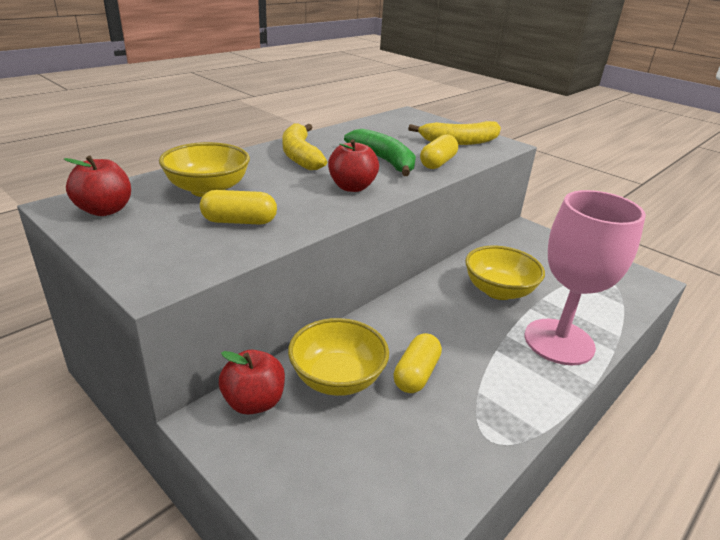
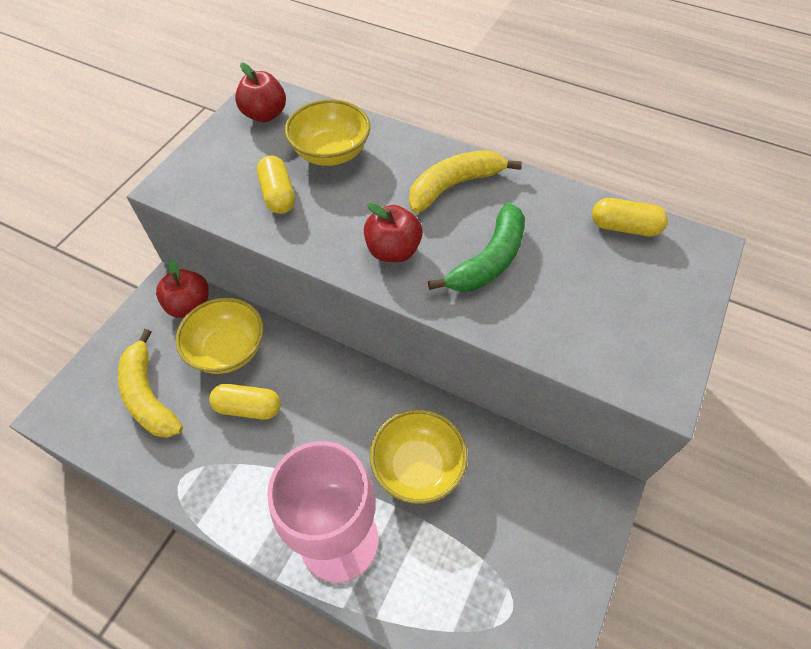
camera: 75 degrees right, 25 degrees up
(437, 163) = (519, 315): yellow capsule -> yellow capsule (624, 227)
(460, 142) = (623, 329): yellow banana -> yellow banana (149, 395)

